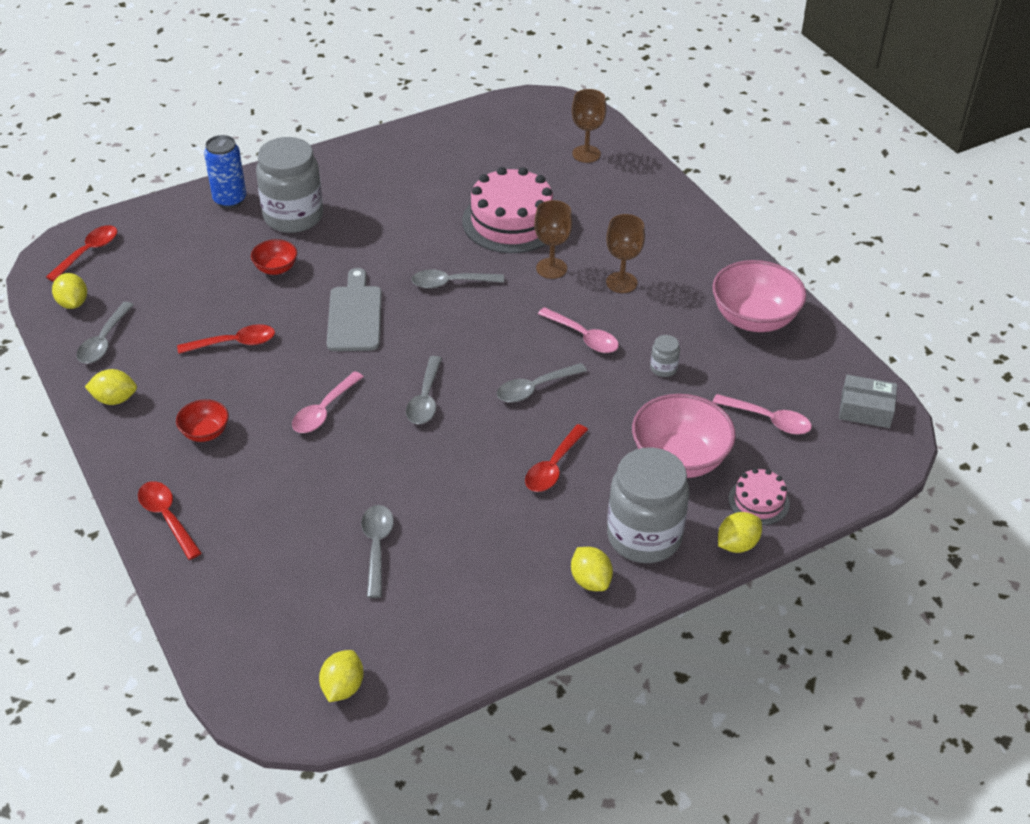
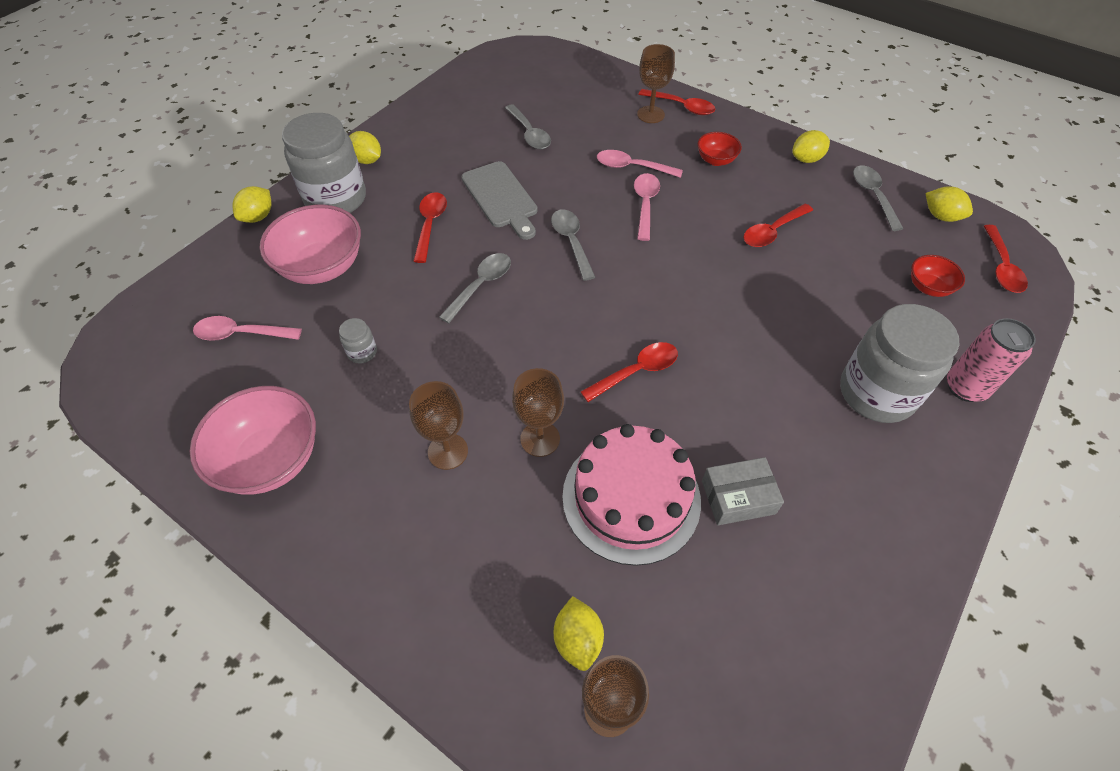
camera: 155 degrees right, 10 degrees up
(214, 520) = (650, 114): none -> brown goblet
(230, 200) = (965, 387): blue can -> pink can
(276, 268) = (820, 318): red bowl -> red bowl (928, 287)
(343, 687) = (496, 68): yellow lemon -> yellow lemon (578, 639)
(355, 315) = (698, 297): grey cutting board -> grey cutting board (501, 198)
(450, 283) = (636, 371): grey spoon -> red spoon
(583, 337) = (460, 358): pink spoon -> pink spoon (632, 167)
(759, 501) = (243, 255): pink cake -> none
(865, 409) = (134, 382): grey box -> grey box (738, 497)

